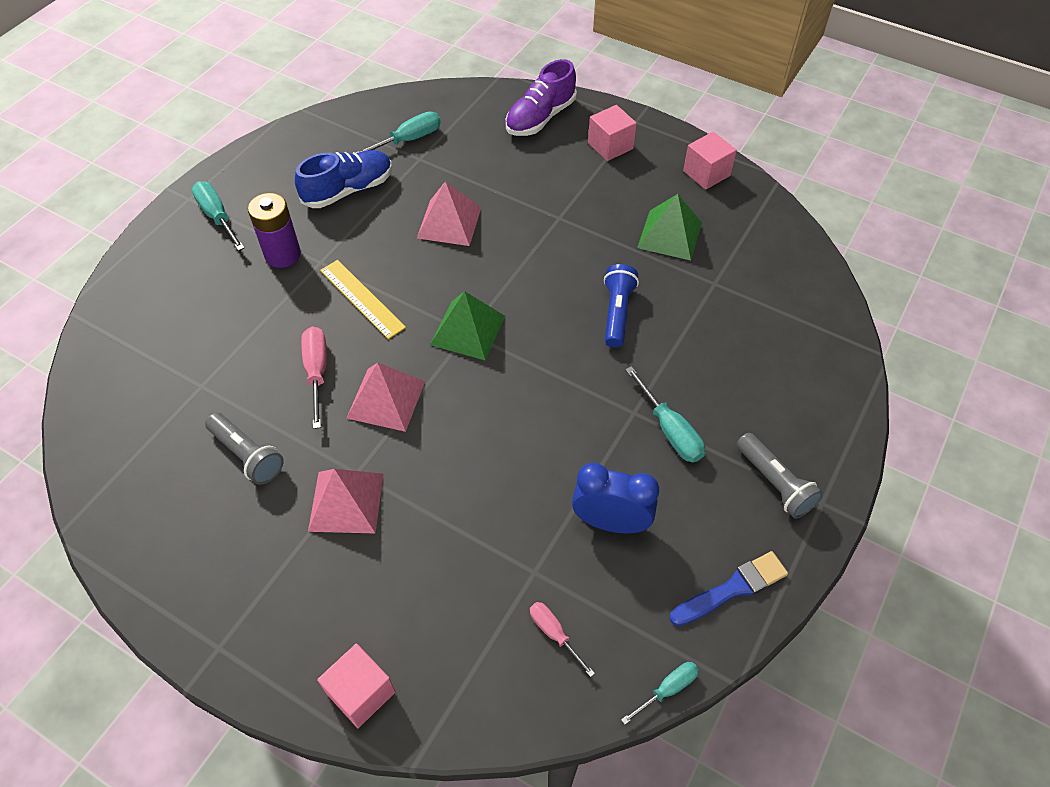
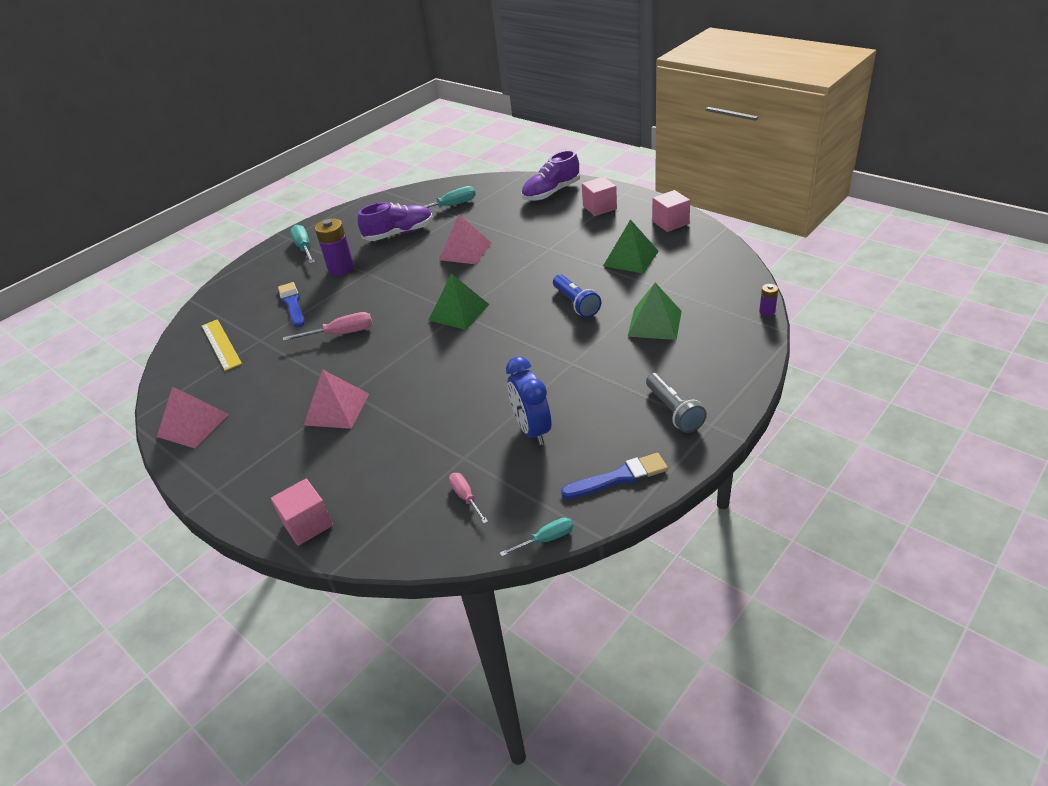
camera: 15 degrees right, 15 degrees down
(229, 320) = (292, 304): none -> blue brush
(247, 455) = (276, 379): grey flashlight -> none
(317, 371) = (342, 333): pink screwdriver -> pink screwdriver turned 75 degrees clockwise
(348, 190) = (399, 233): blue shoe -> purple shoe
(362, 298) = (388, 293): yellow ruler -> yellow ruler (221, 344)
(386, 399) = (386, 350): pink pyramid -> pink pyramid (193, 425)
(610, 522) = (532, 430): blue clock -> blue clock turned 135 degrees counterclockwise
(617, 313) = (576, 303): blue flashlight -> blue flashlight turned 135 degrees clockwise
(670, 431) = (597, 375): turquoise screwdriver -> none
(722, 343) = (654, 323): none -> green pyramid
(852, 322) = (767, 311): none -> purple battery

